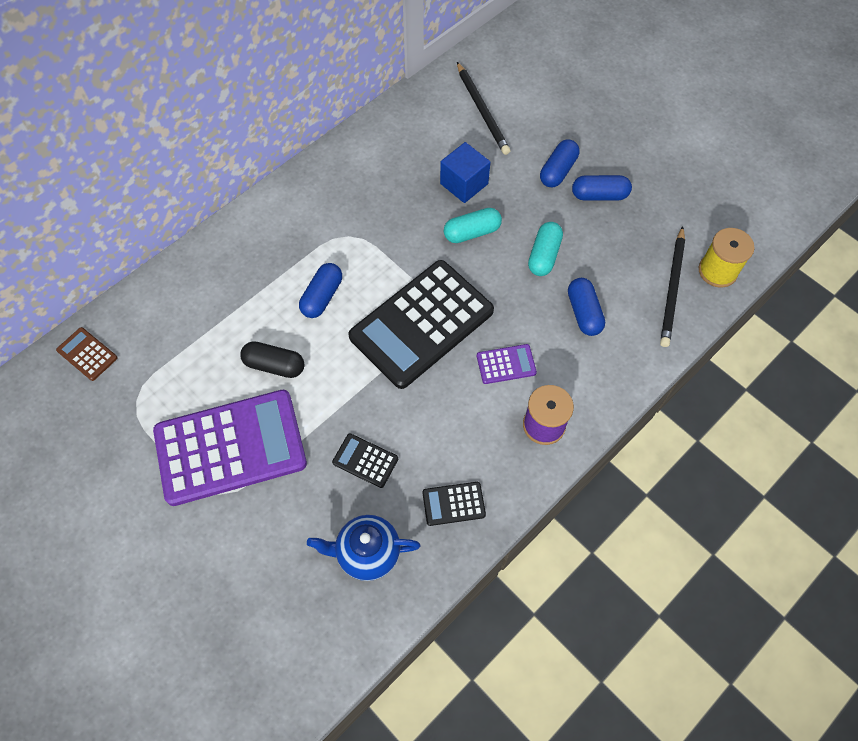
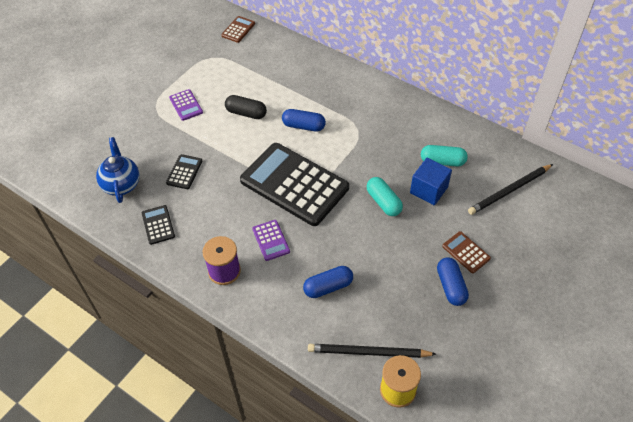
camera: 80 degrees right, 10 degrees down
(230, 447) = (186, 105): purple calculator -> purple calculator, size x0.41
(274, 365) = (246, 113): black capsule -> black capsule turned 75 degrees counterclockwise
(544, 255) = (375, 253): turquoise capsule -> turquoise capsule (442, 161)
(558, 171) = (466, 252): blue capsule -> brown calculator

